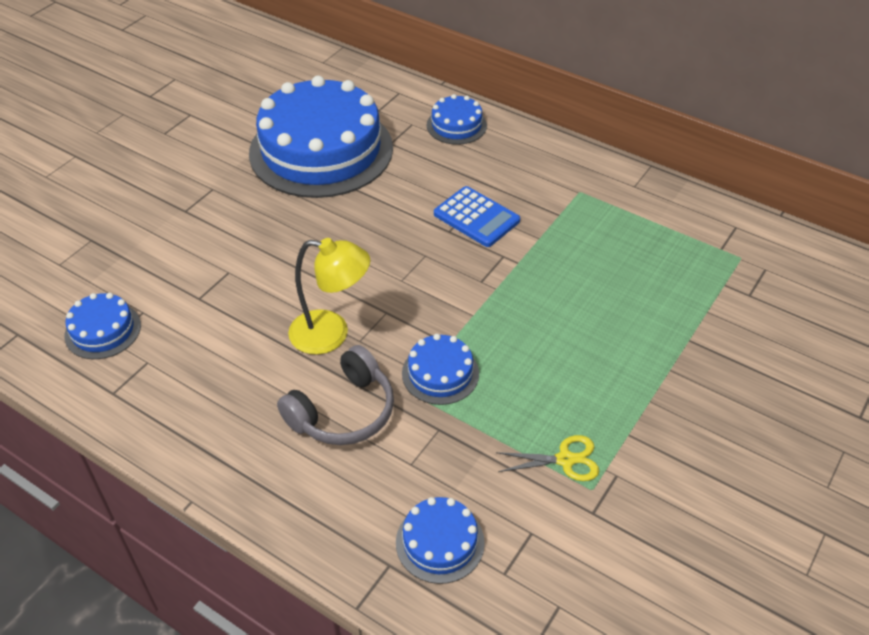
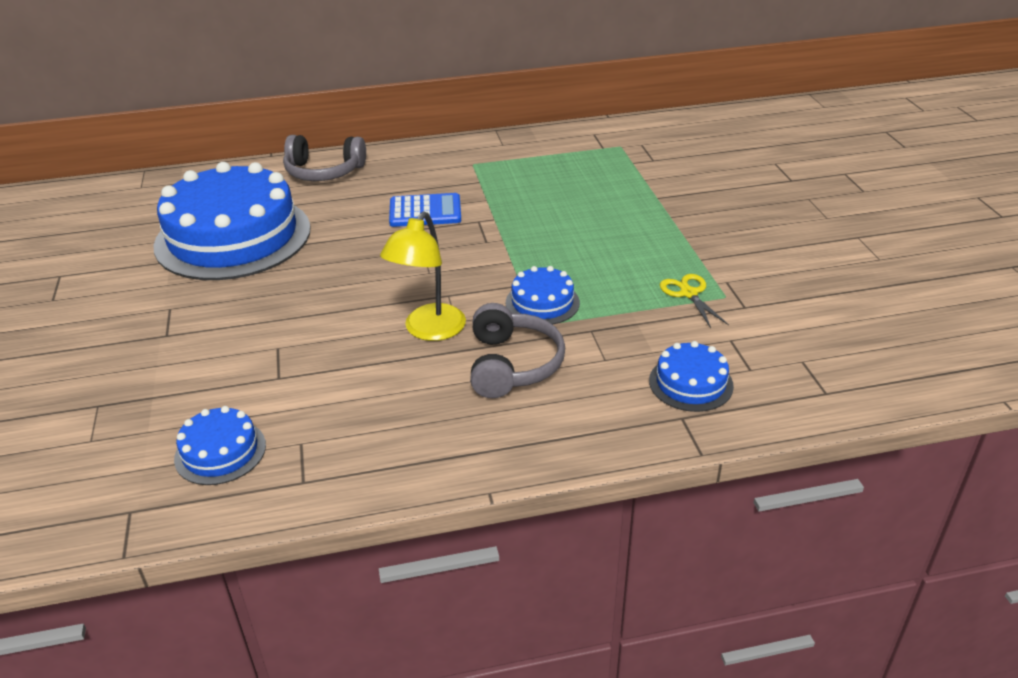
camera: 45 degrees left, 10 degrees down
(331, 334) = (429, 331): yellow lamp -> yellow lamp turned 150 degrees clockwise
(456, 125) = (324, 172): blue cake -> grey headphones
(565, 460) = (688, 293): yellow scissors -> yellow scissors turned 60 degrees counterclockwise

